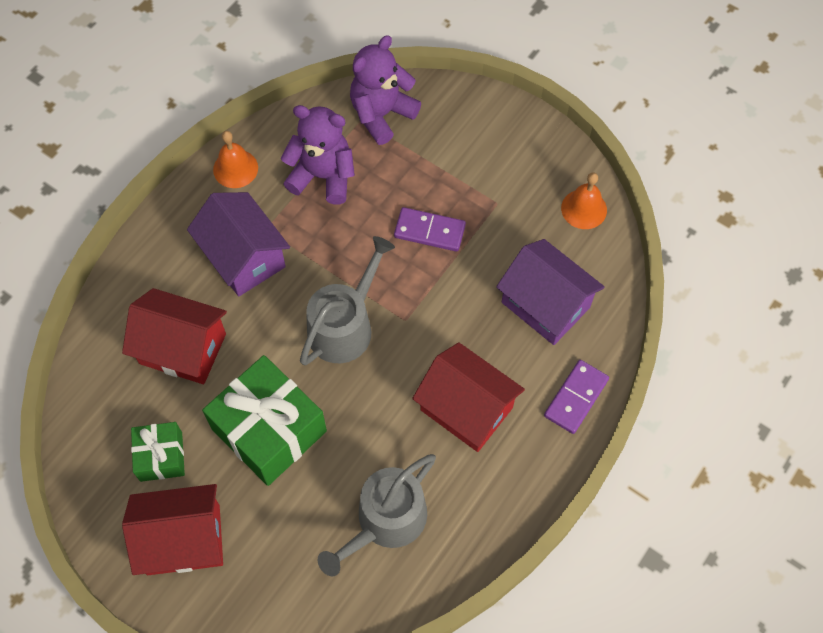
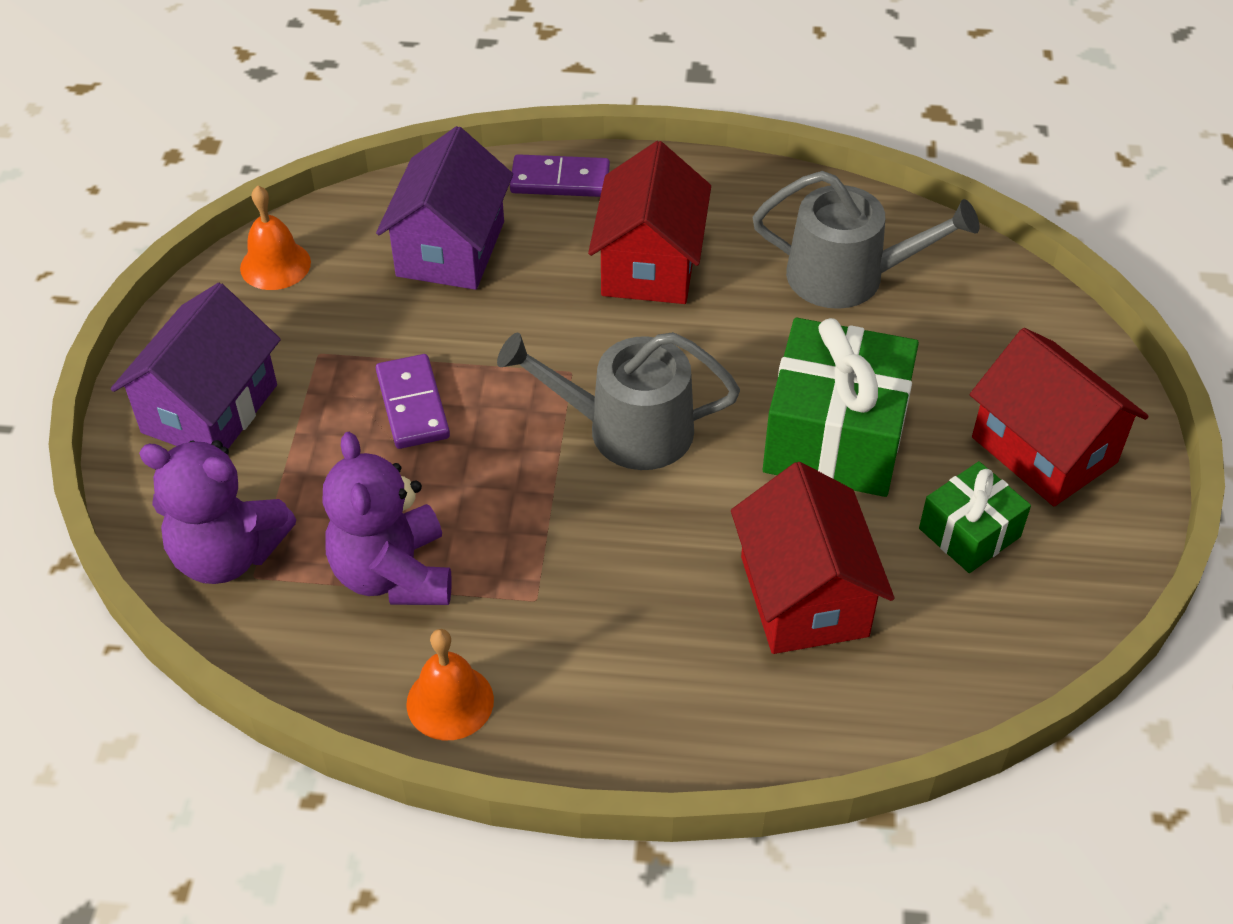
camera: 120 degrees left, 15 degrees down
(244, 257) = (604, 601): purple house -> purple house (209, 408)

